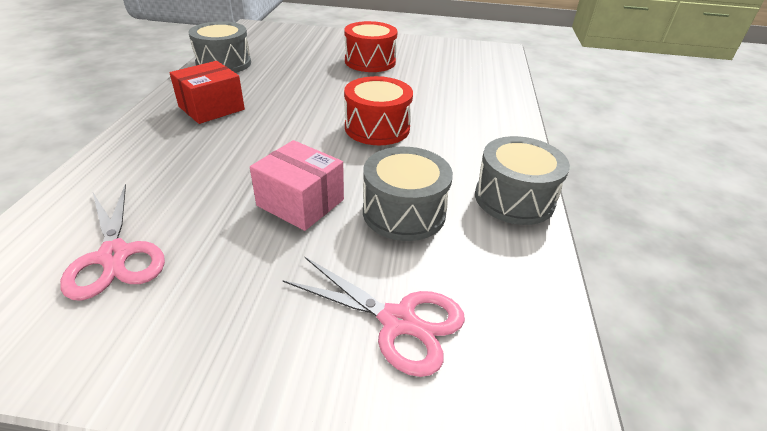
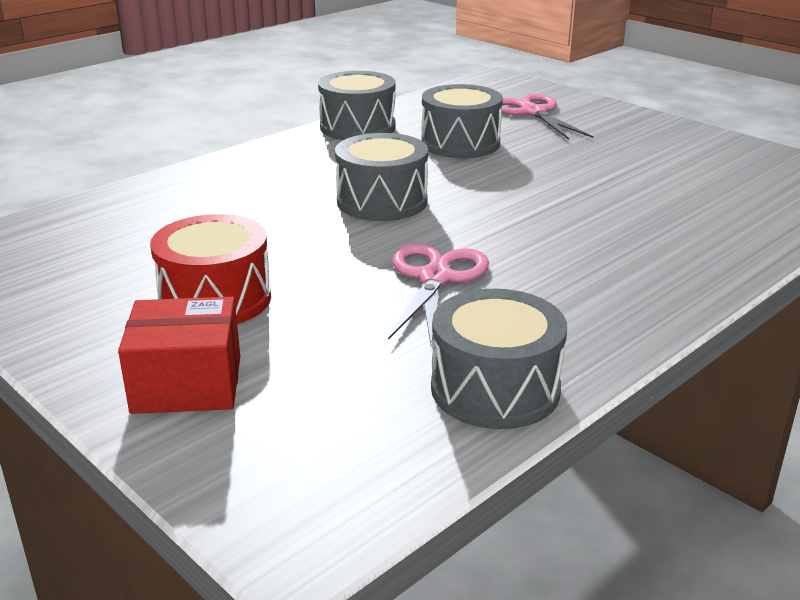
camera: 140 degrees left, 10 degrees down
(114, 256) = (719, 180): pink scissors -> pink scissors (435, 278)
(211, 108) = (575, 289): red box -> red box (187, 384)
(300, 202) = (541, 169): pink box -> none
(377, 128) = (382, 201): red drum -> grey drum

